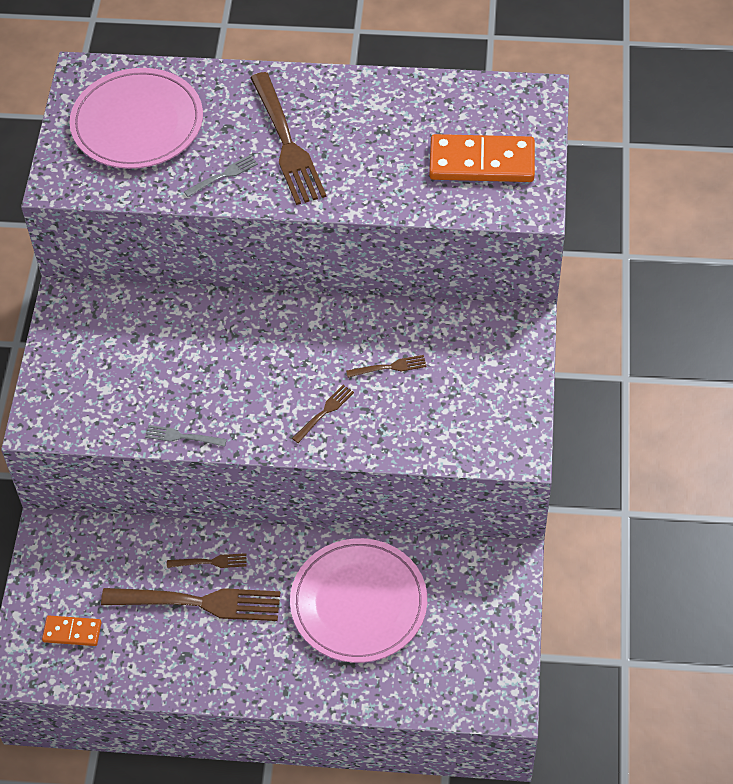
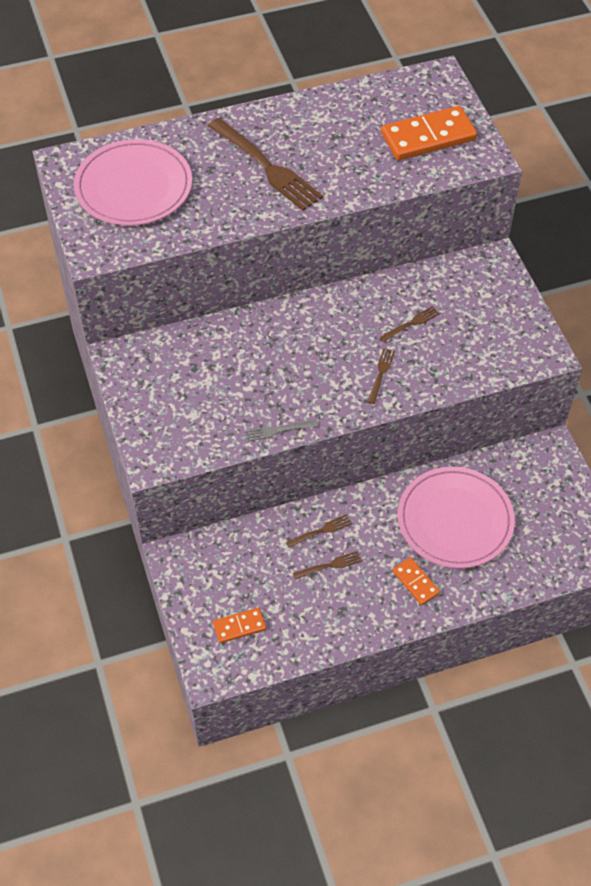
camera: 25 degrees left, 0 degrees up
(198, 602) = (329, 565): brown fork -> brown fork, size x0.45
(223, 175) = (230, 206): grey fork -> none
(278, 655) = (415, 582): none -> orange domino

